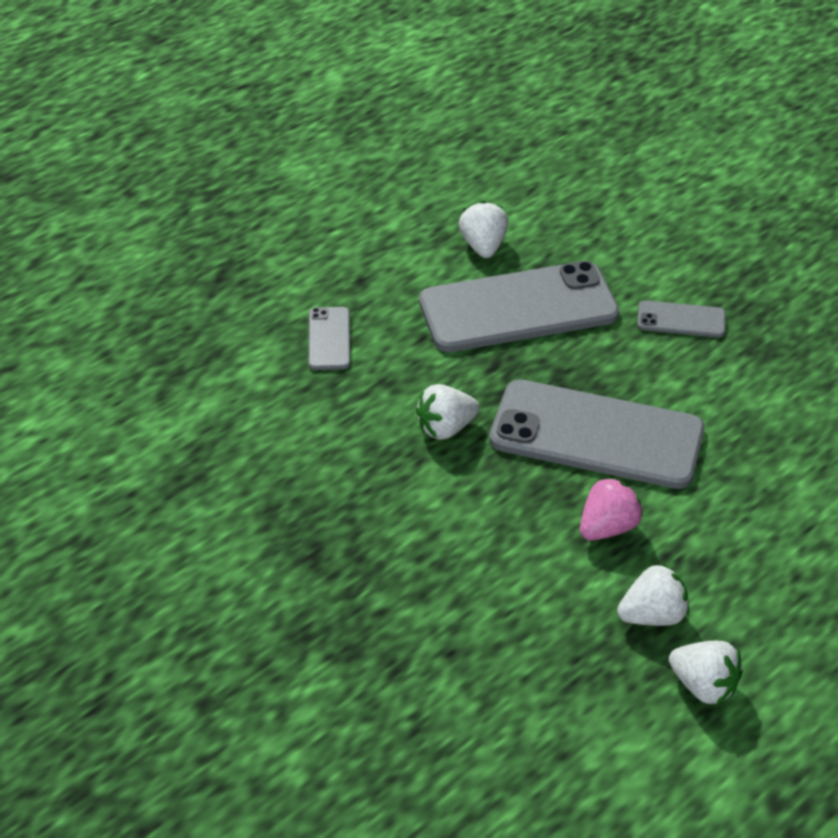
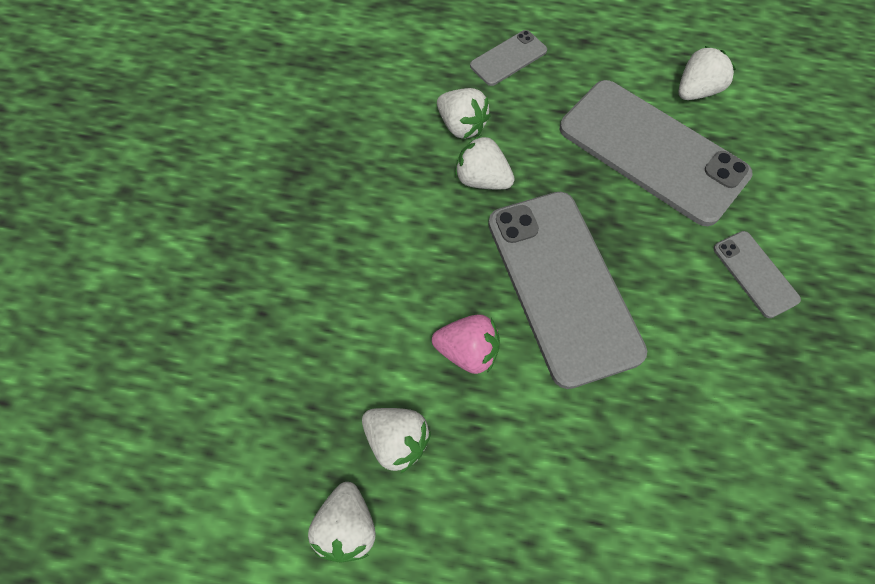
camera: 55 degrees right, 20 degrees up
(374, 411) = (461, 126): none -> white strawberry

